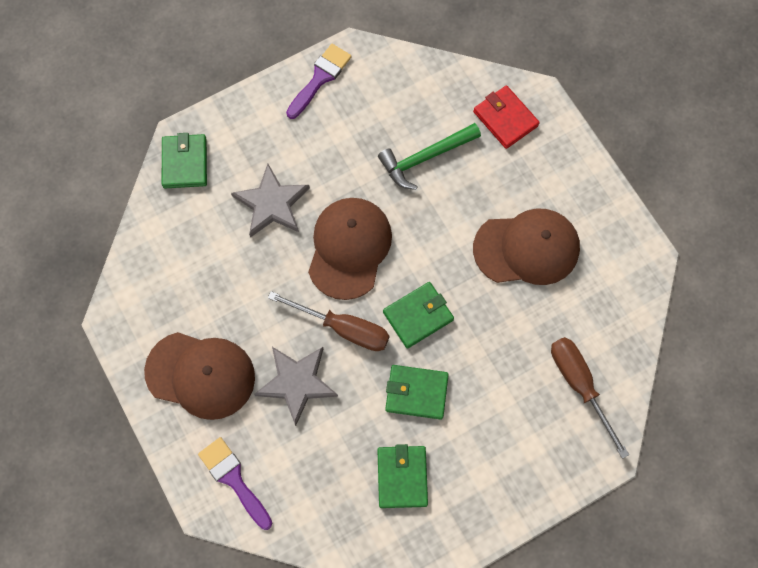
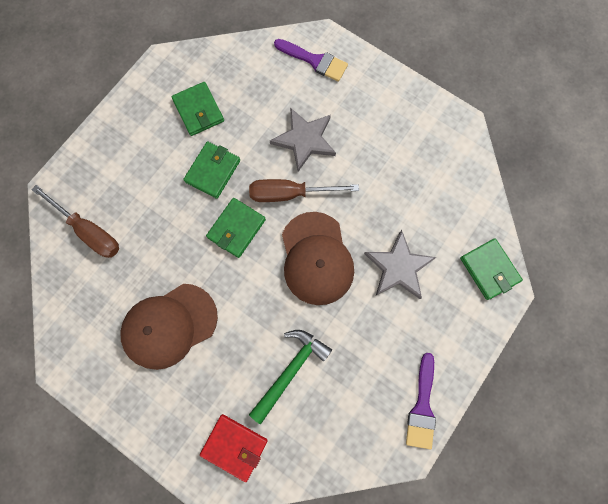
camera: 155 degrees right, 5 degrees up
(201, 375) = (376, 115): brown cap -> none
(416, 392) = (213, 171): green wallet -> green wallet turned 45 degrees counterclockwise

